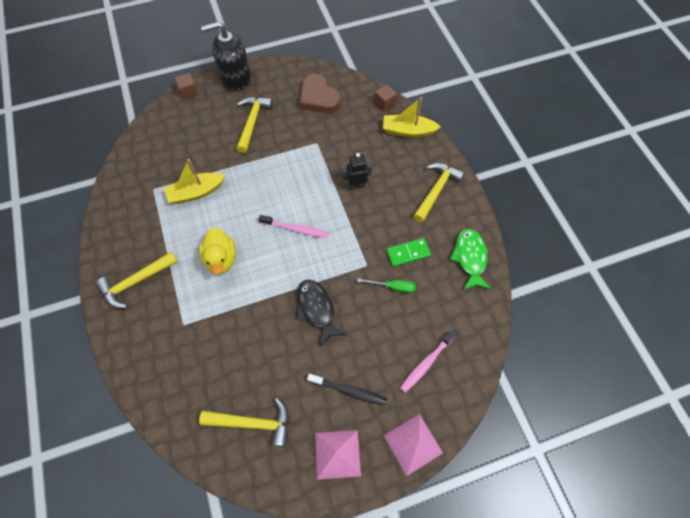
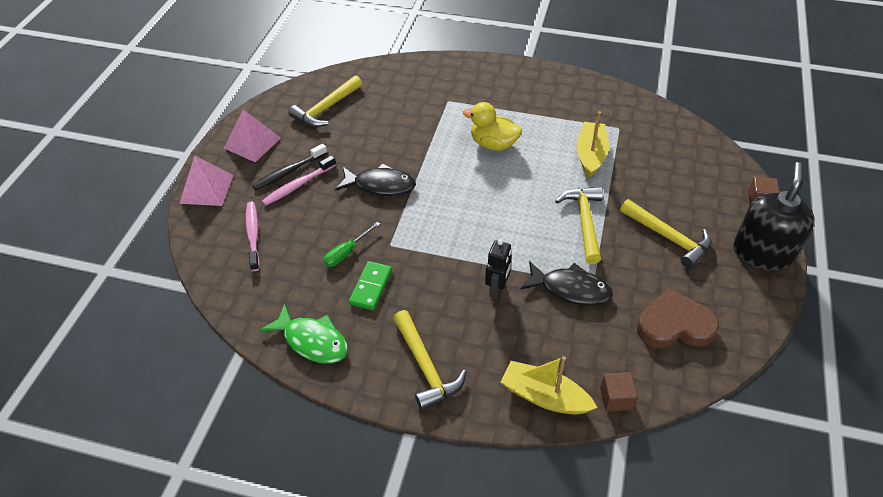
camera: 125 degrees right, 15 degrees down
(136, 282) = (515, 87): yellow hammer -> yellow hammer (584, 222)
(295, 229) = (483, 209): pink toothbrush -> pink toothbrush (298, 185)
(328, 151) = (570, 289): none -> black fish
(408, 131) = (544, 396): yellow boat -> yellow boat turned 105 degrees counterclockwise

